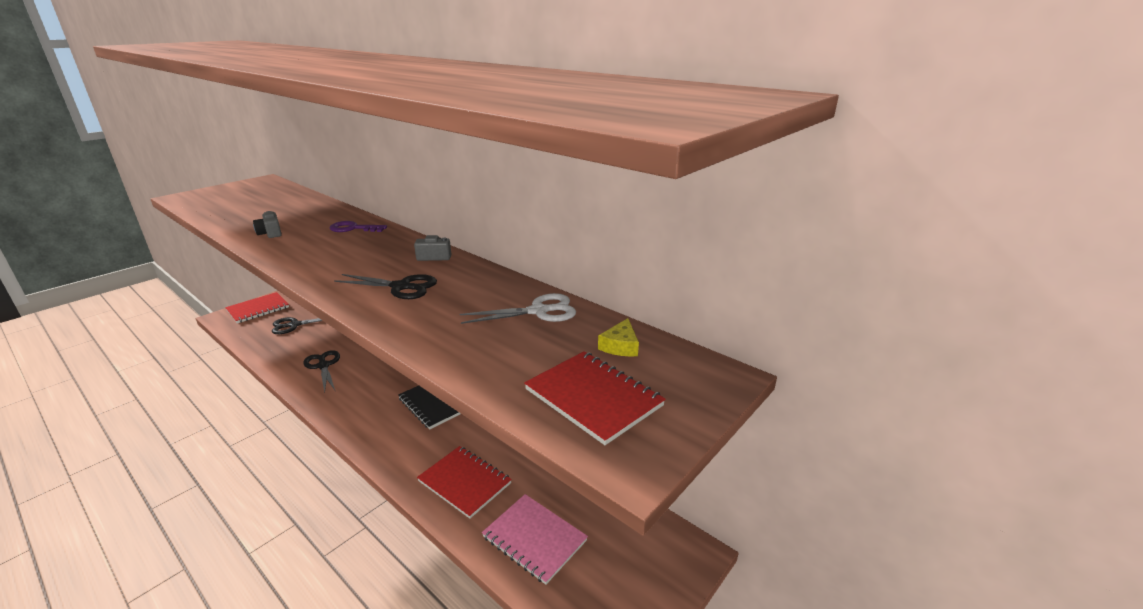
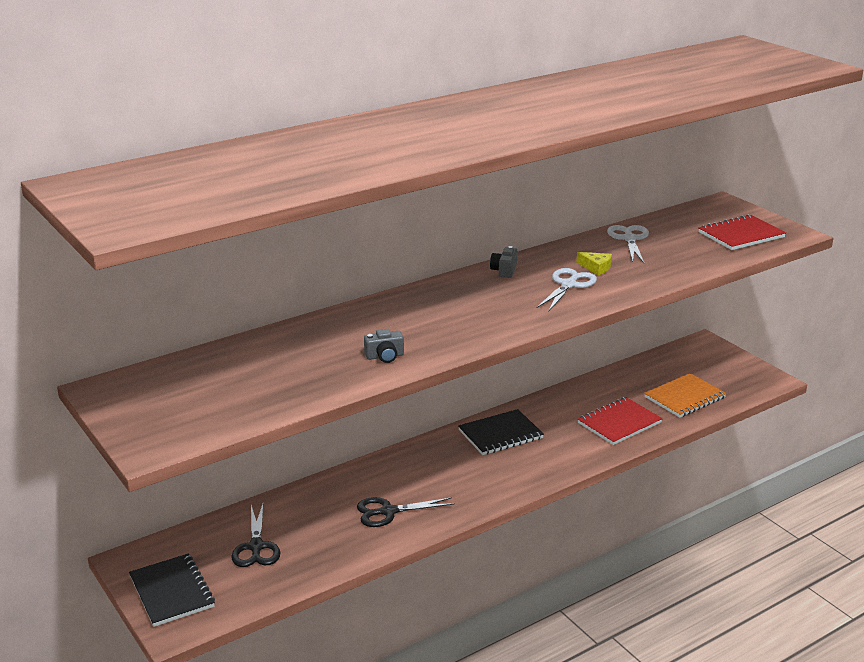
camera: 75 degrees left, 0 degrees up
(258, 309) = (172, 592): red notebook -> black notebook
(353, 228) = (396, 310): purple key -> none
(401, 287) = (568, 285): black scissors -> white scissors
(534, 539) = (684, 397): pink notebook -> orange notebook
(620, 346) = (684, 221): yellow cheese -> yellow cheese (596, 267)

